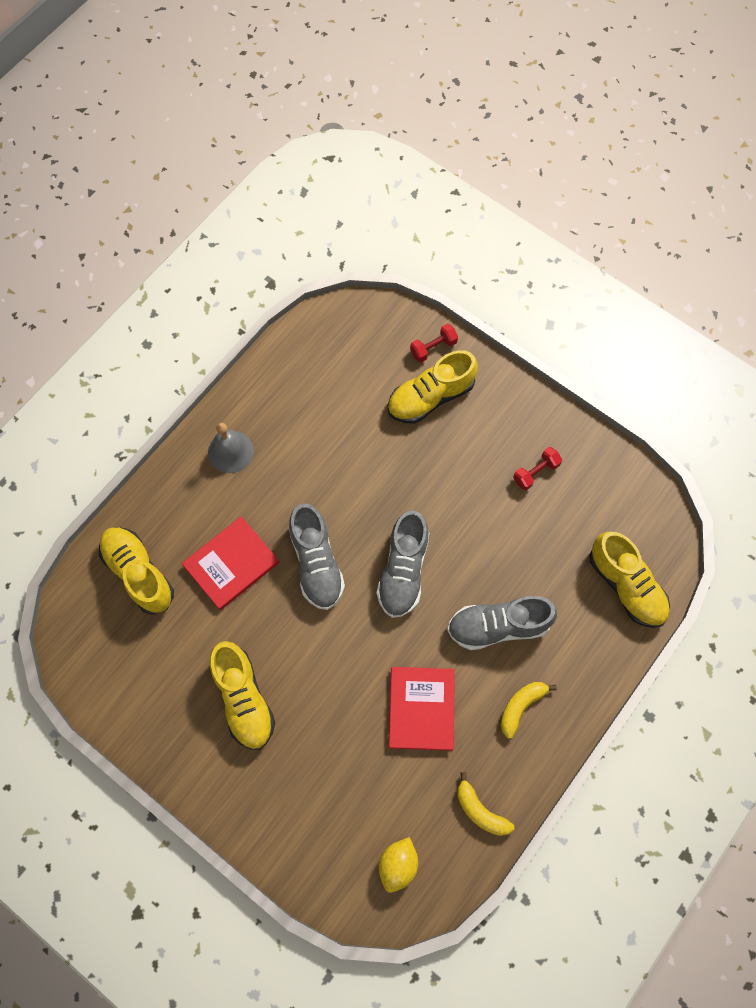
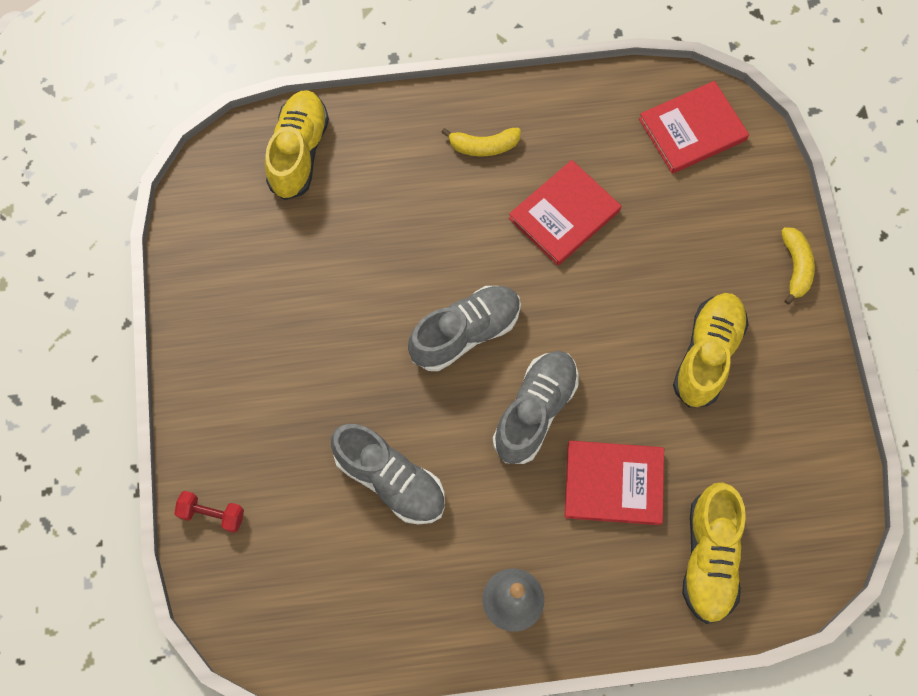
camera: 135 degrees left, 0 degrees up
(398, 864) = (692, 129): yellow lemon -> red book
(430, 397) = (270, 466): yellow shoe -> none
(480, 810) = (592, 108): yellow banana -> yellow banana (795, 267)
(498, 626) = (435, 217): grey shoe -> grey shoe (390, 480)
(535, 472) = (260, 307): red dumbbell -> none

